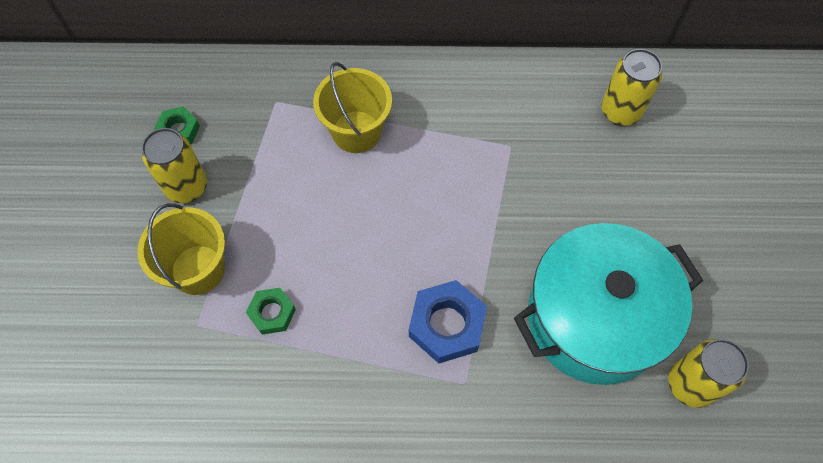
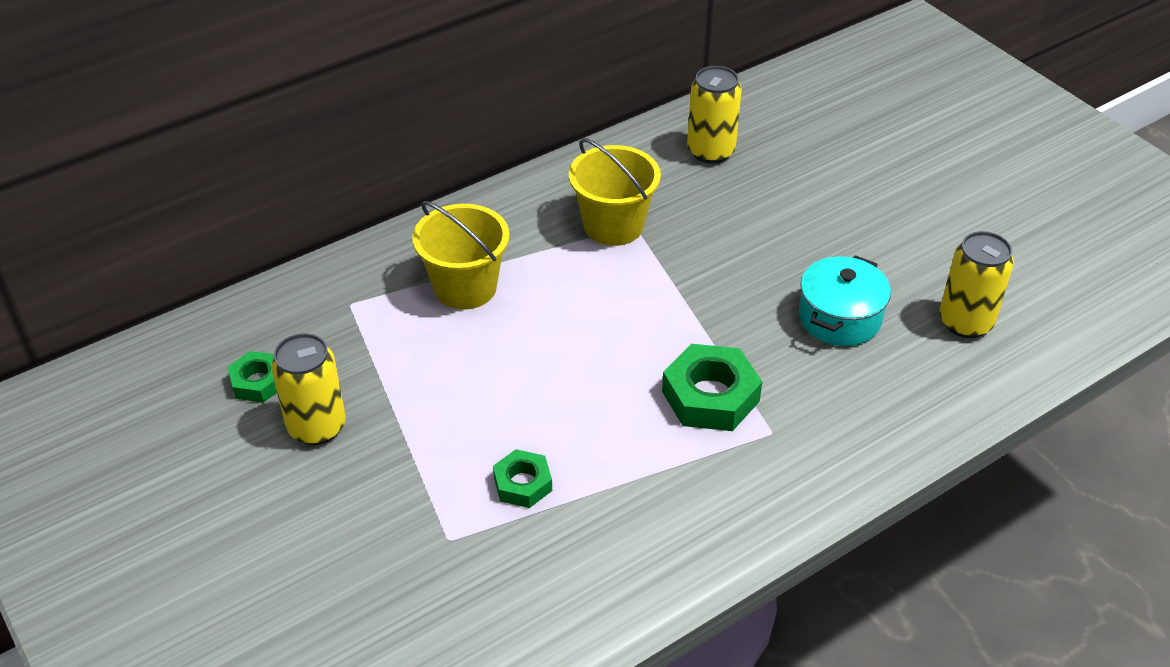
camera: 35 degrees left, 20 degrees down
(198, 269) = (402, 491): yellow bucket -> yellow bucket (613, 226)
(447, 325) = (710, 396): blue nut -> green nut
(595, 318) = (839, 318): turquoise pot -> turquoise pot, size x0.52

